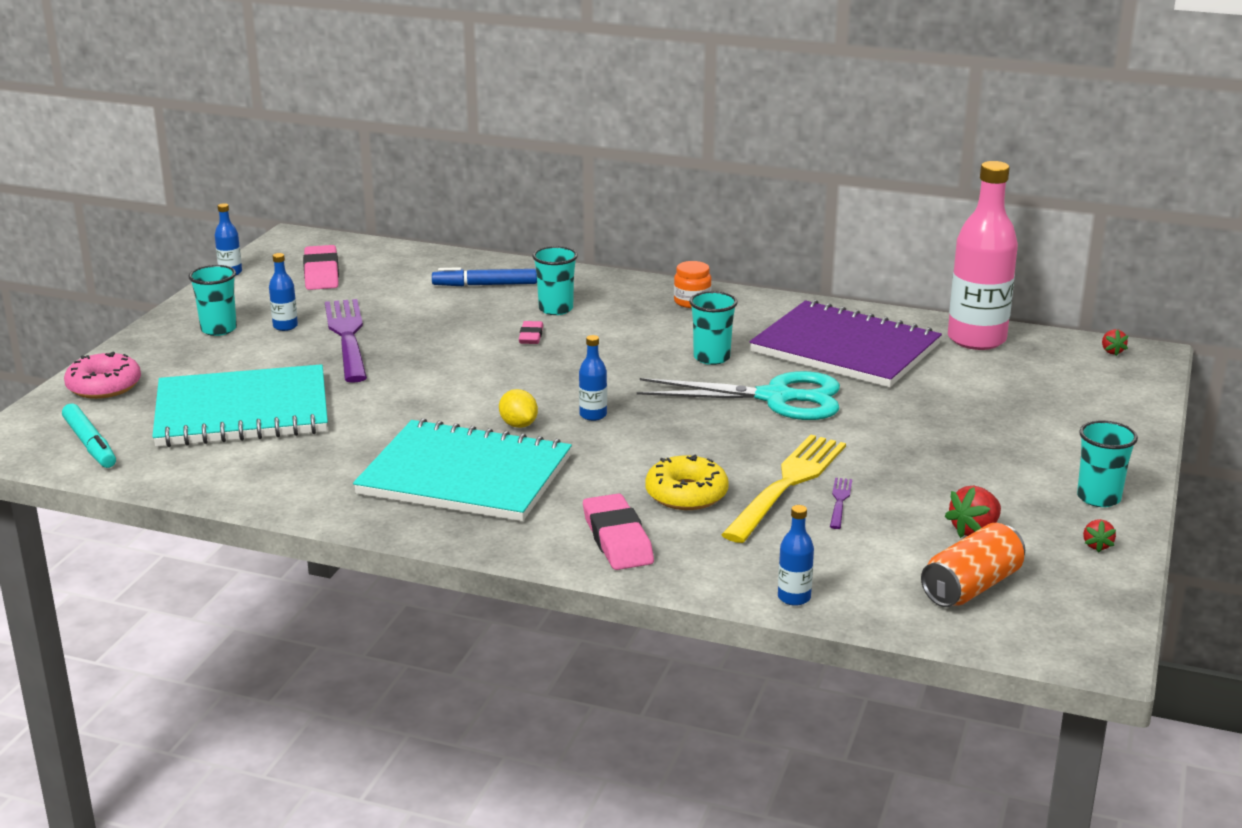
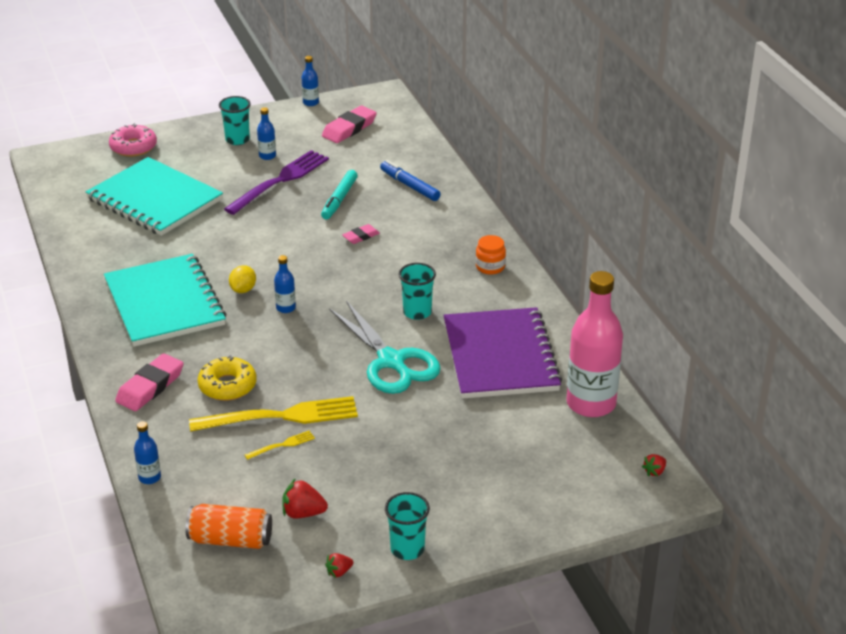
camera: 50 degrees right, 10 degrees up
(90, 444) = (71, 179): turquoise marker -> turquoise marker (339, 199)
(556, 309) = (410, 226): turquoise cup -> none
(839, 501) = (282, 445): purple fork -> yellow fork

